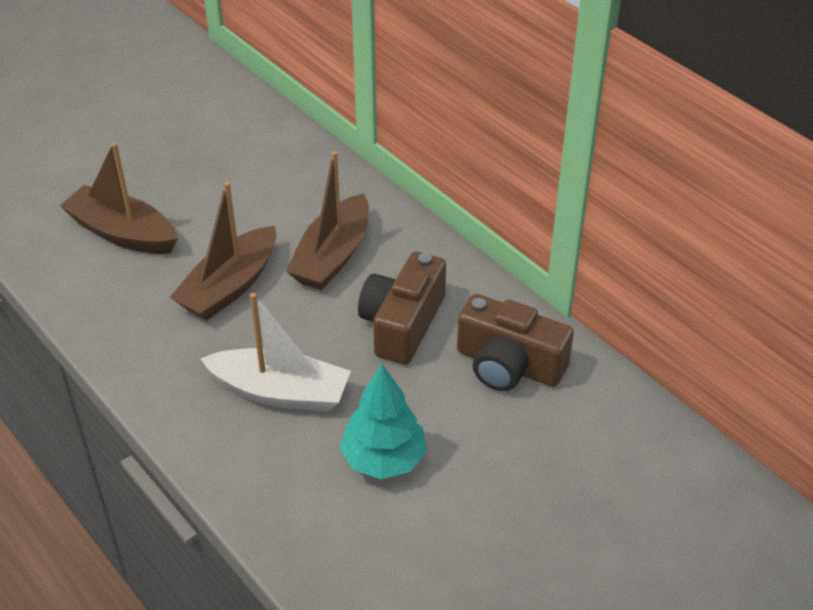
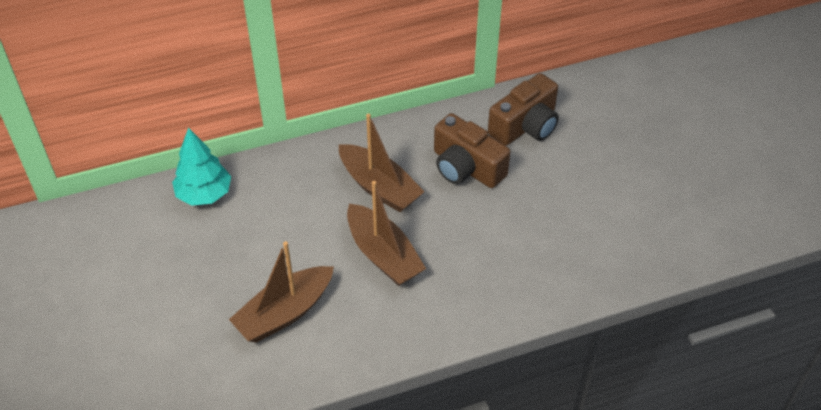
camera: 70 degrees left, 5 degrees up
(280, 392) = (504, 249): white boat -> none
(384, 459) = (583, 208): turquoise tree -> turquoise tree (204, 194)

